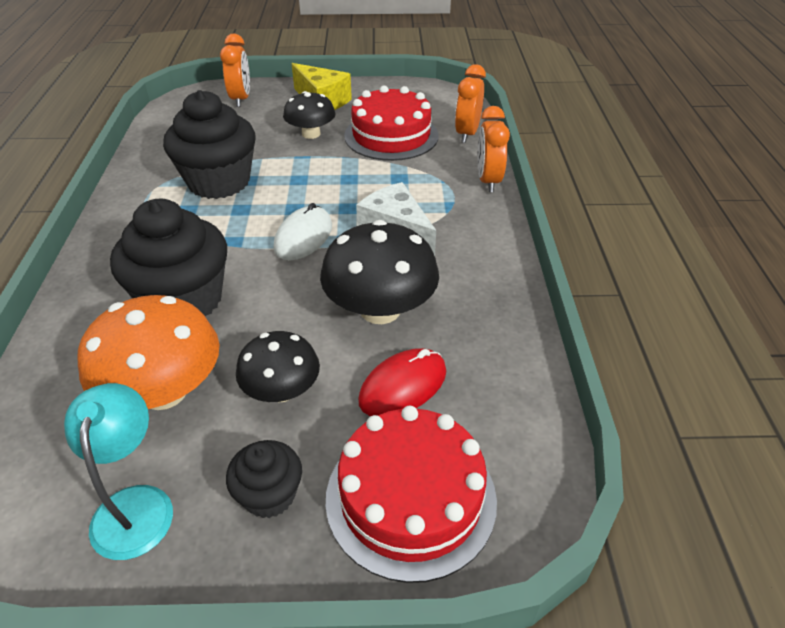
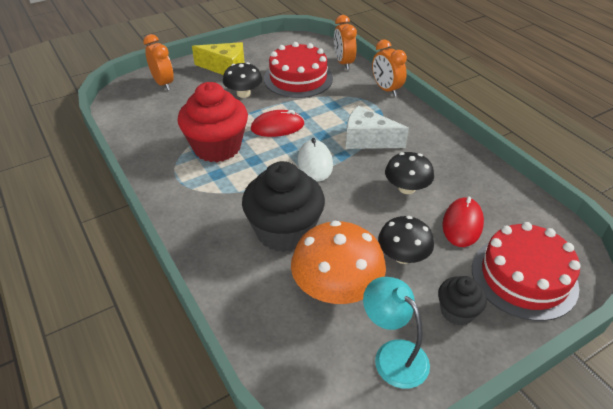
camera: 30 degrees left, 0 degrees up
(219, 182) = (217, 147): black cupcake -> red cupcake
(307, 181) = (277, 126): none -> red mouse
(380, 309) = (406, 188): black mushroom -> black mushroom, size x0.63

